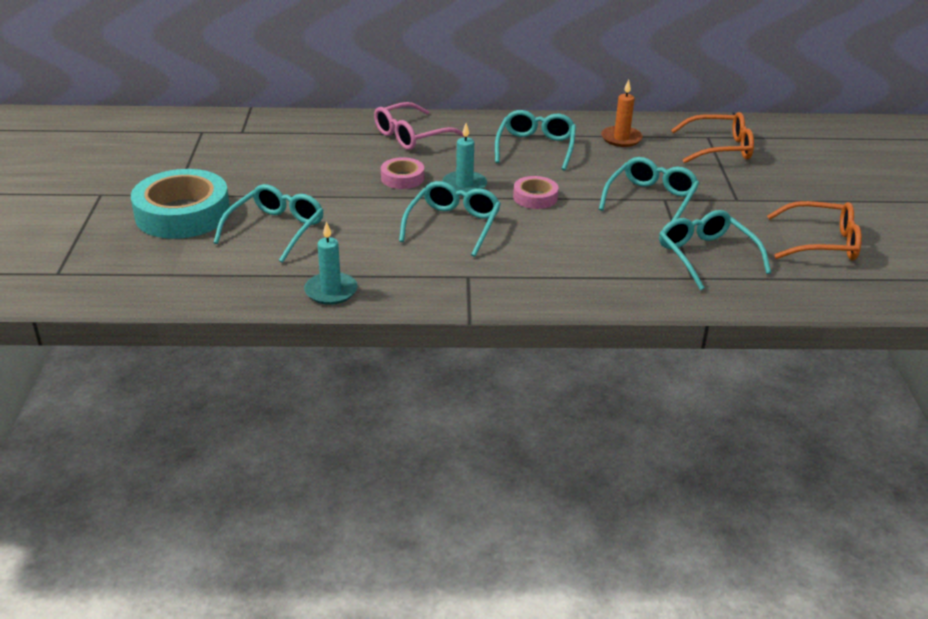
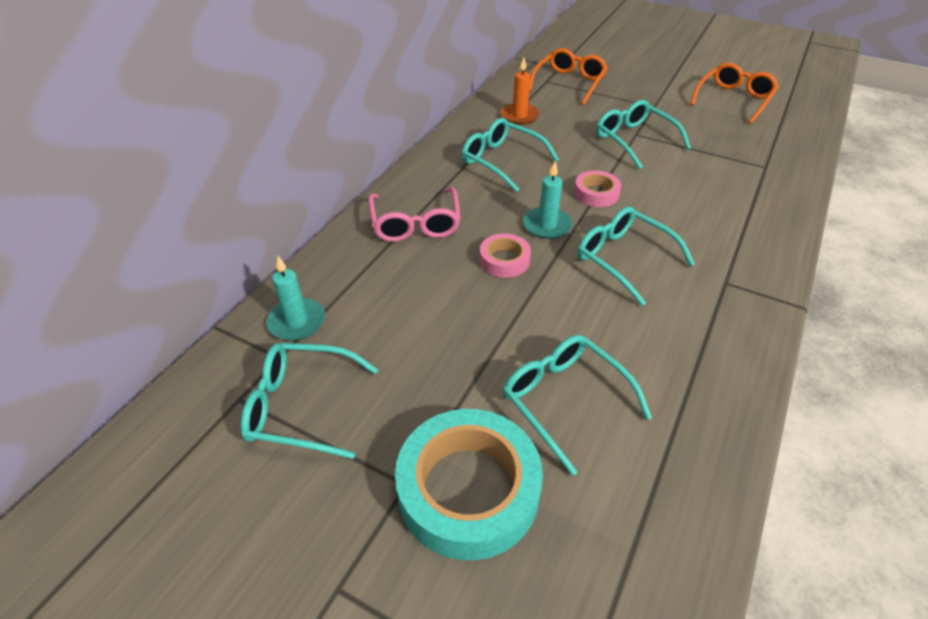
camera: 60 degrees left, 10 degrees up
(331, 291) = (726, 394): turquoise candle -> turquoise candle (297, 322)
(706, 256) = (736, 149): turquoise glasses -> turquoise glasses (302, 407)

